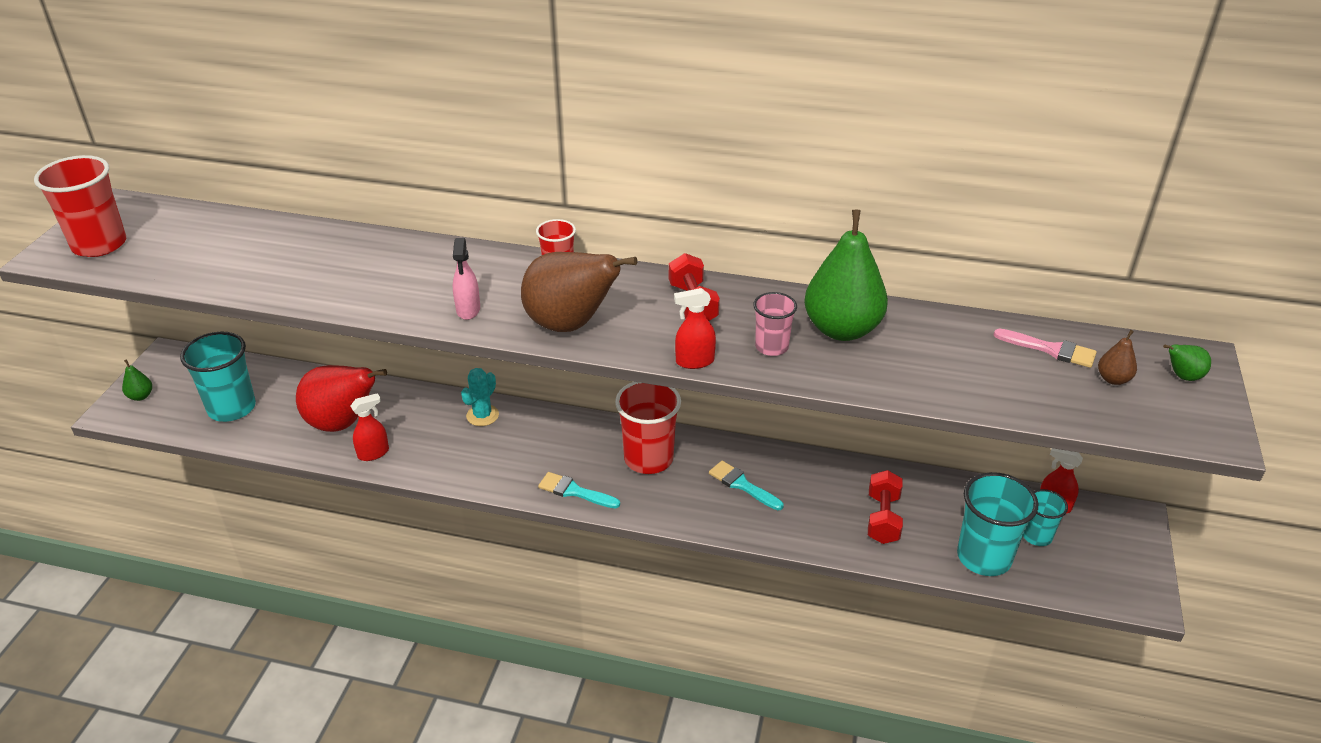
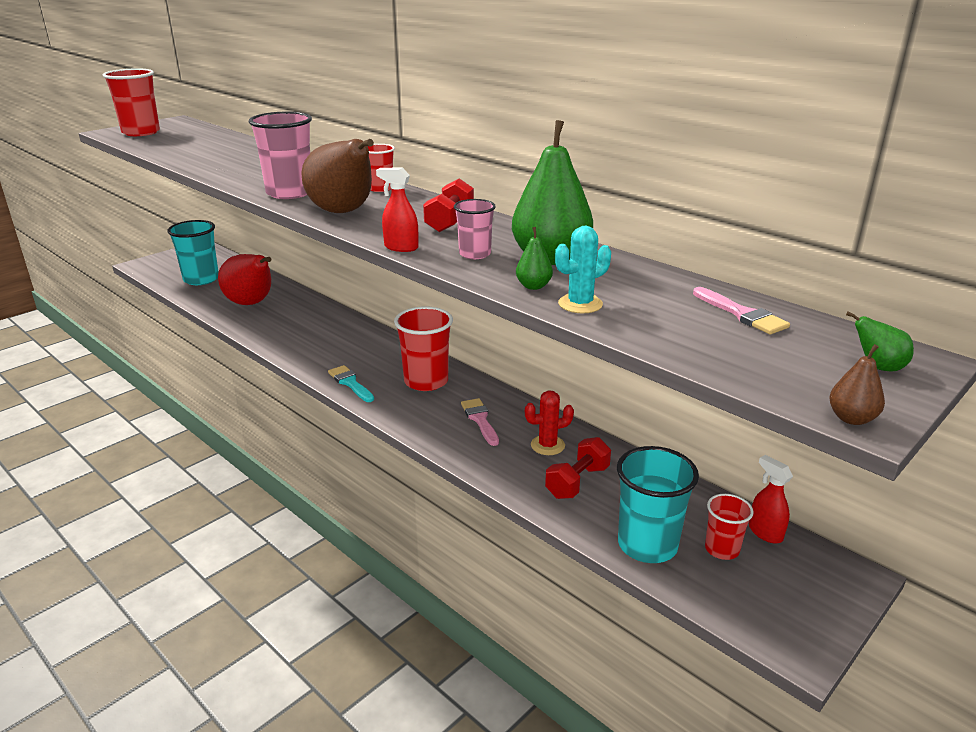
camera: 30 degrees right, 10 degrees down
(141, 396) = (163, 261): green pear -> green pear (533, 286)
(373, 453) = (250, 323): red spray bottle -> none
(468, 310) = (289, 193): pink spray bottle -> pink cup
(482, 415) = (341, 324): turquoise cactus -> turquoise cactus (580, 304)
(742, 485) = (480, 420): turquoise brush -> pink brush
(826, 489) = (547, 445): none -> red cactus
(1037, 536) = (722, 549): turquoise cup -> red cup
(1113, 379) = (786, 348): brown pear -> brown pear (851, 418)

